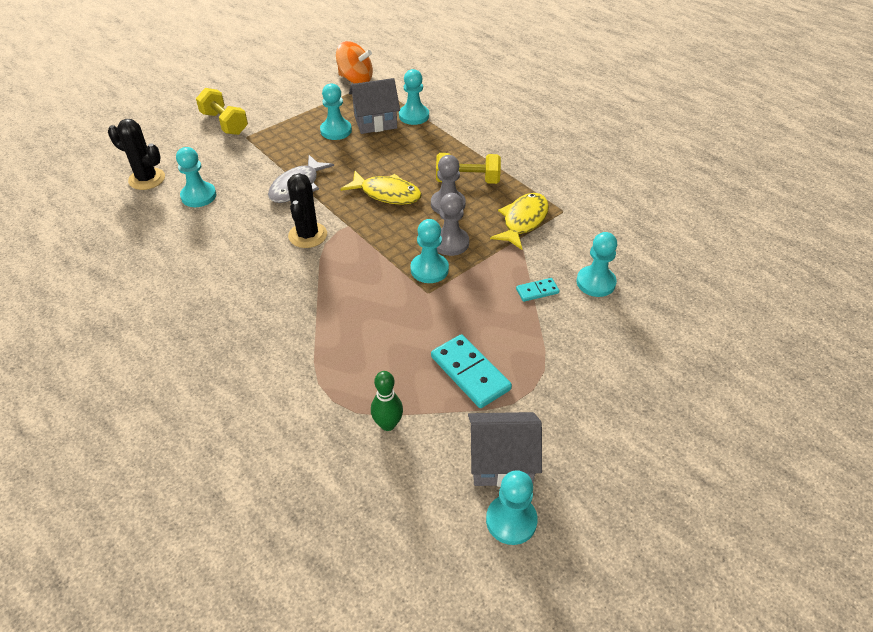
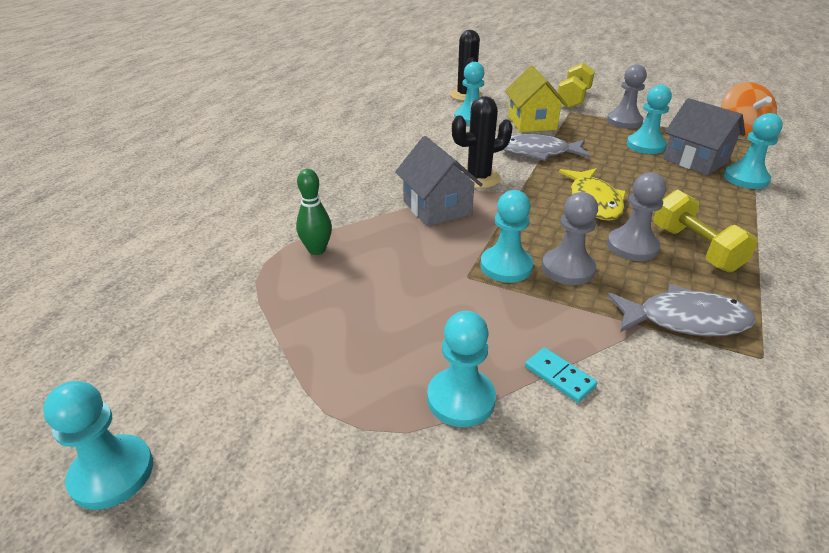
camera: 65 degrees right, 10 degrees down
(244, 166) = (532, 123): none -> yellow house
(290, 120) = (624, 121): none -> grey pawn
(388, 424) = (246, 309): green bowling pin -> green bowling pin (317, 250)
(470, 373) = (357, 353): turquoise domino -> none
(501, 461) = (215, 430): grey house -> grey house (437, 208)
(523, 221) = (685, 320): yellow fish -> grey fish
(595, 282) = (647, 447): turquoise pawn -> turquoise pawn (461, 399)

